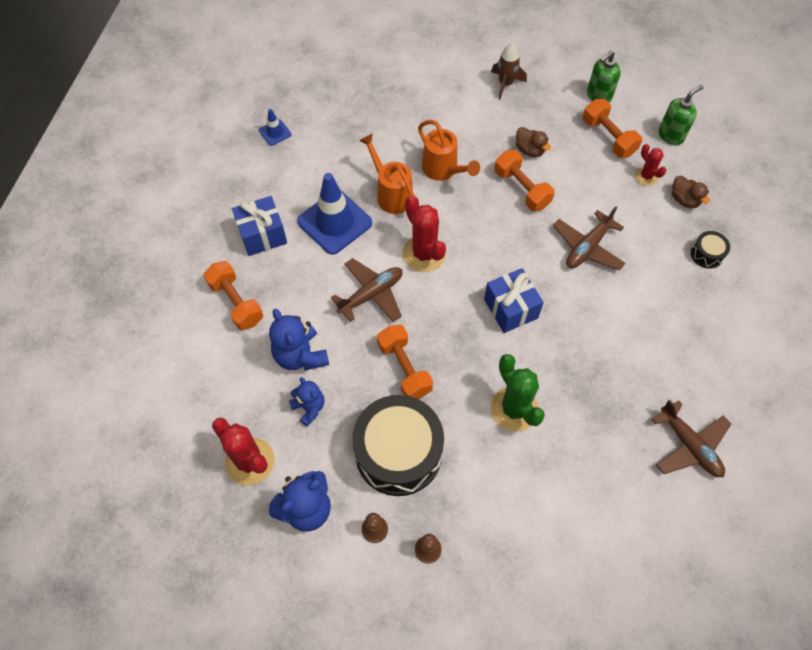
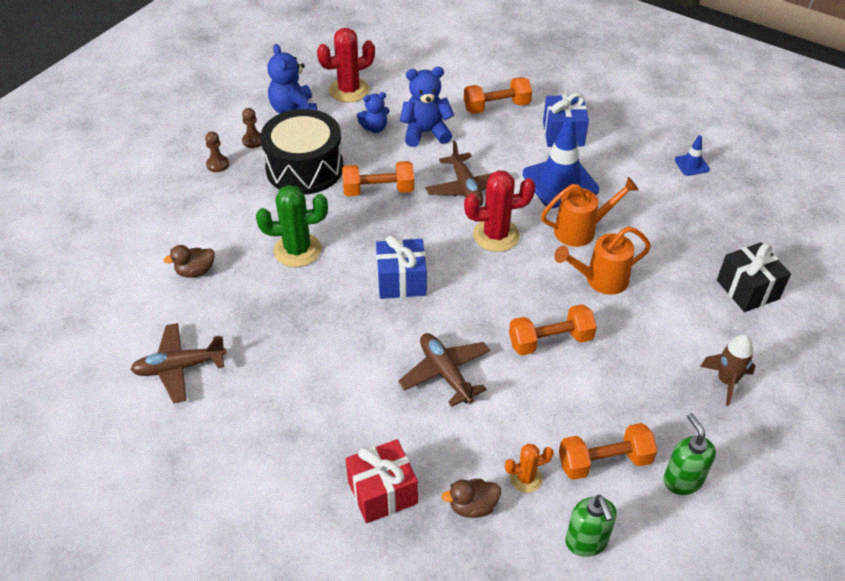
camera: 110 degrees right, 15 degrees down
(411, 81) = (747, 289): none -> black gift
(529, 150) = (607, 368): brown duck -> brown duck (195, 271)
(646, 176) = (525, 478): red cactus -> orange cactus
(706, 254) = (382, 492): black drum -> red gift

